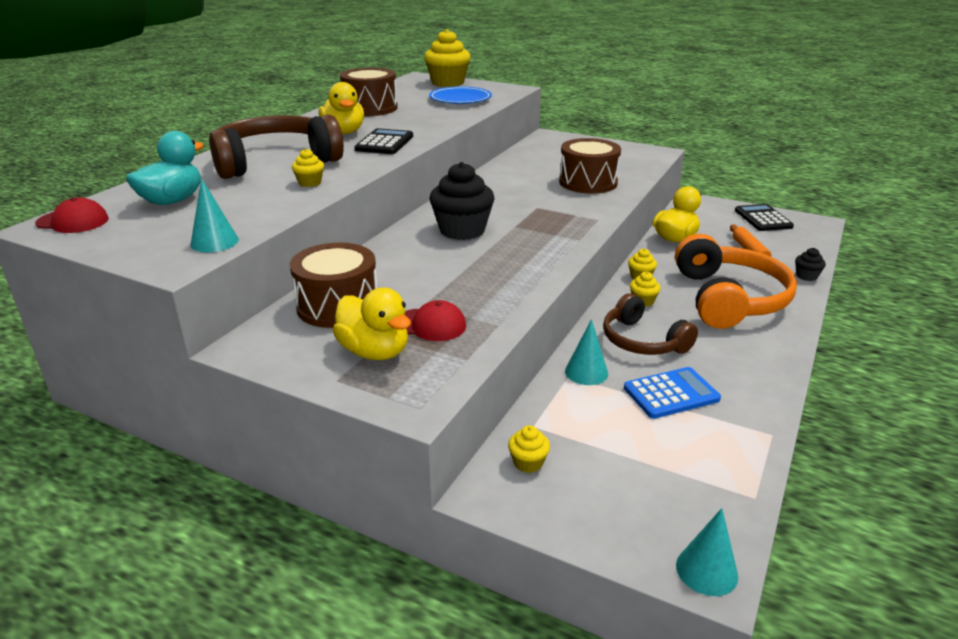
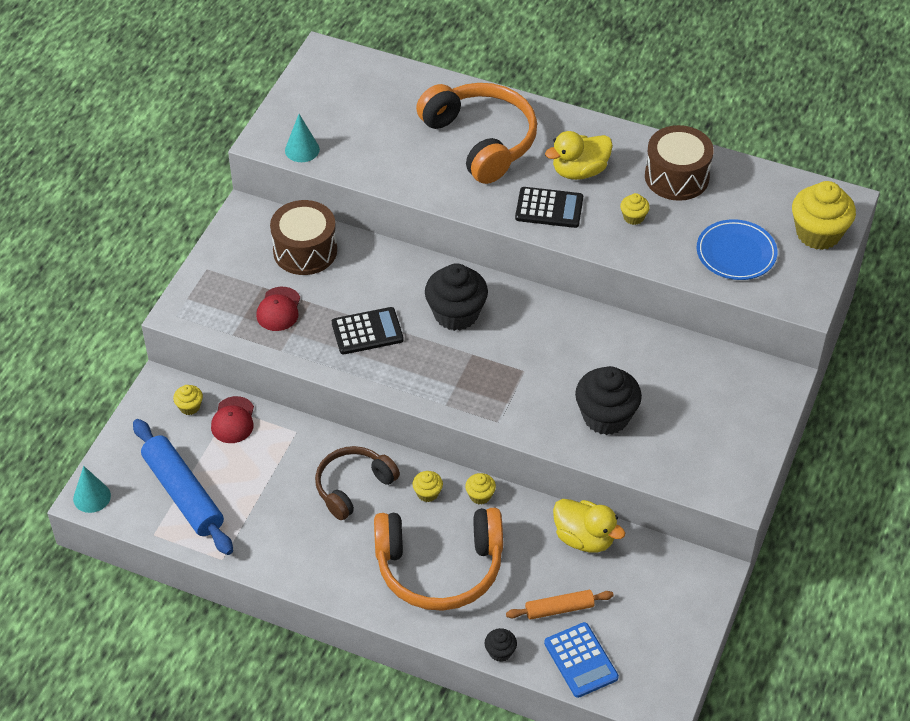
camera: 85 degrees right, 20 degrees up
(73, 221) = (334, 63): red cap -> red cap (233, 420)
(172, 201) = (379, 103): turquoise duck -> none
(275, 161) = (481, 140): brown headphones -> orange headphones
(310, 183) = (428, 176): yellow cupcake -> yellow cupcake (633, 217)
(374, 352) = (241, 283): yellow duck -> none
(586, 372) = (302, 443): turquoise cone -> none
(588, 182) = (606, 416): brown drum -> black cupcake
(671, 394) = (273, 499): blue calculator -> blue calculator (580, 660)
(679, 469) = (183, 494): none -> blue rolling pin
(763, 219) = (663, 643): black calculator -> black calculator (367, 332)

